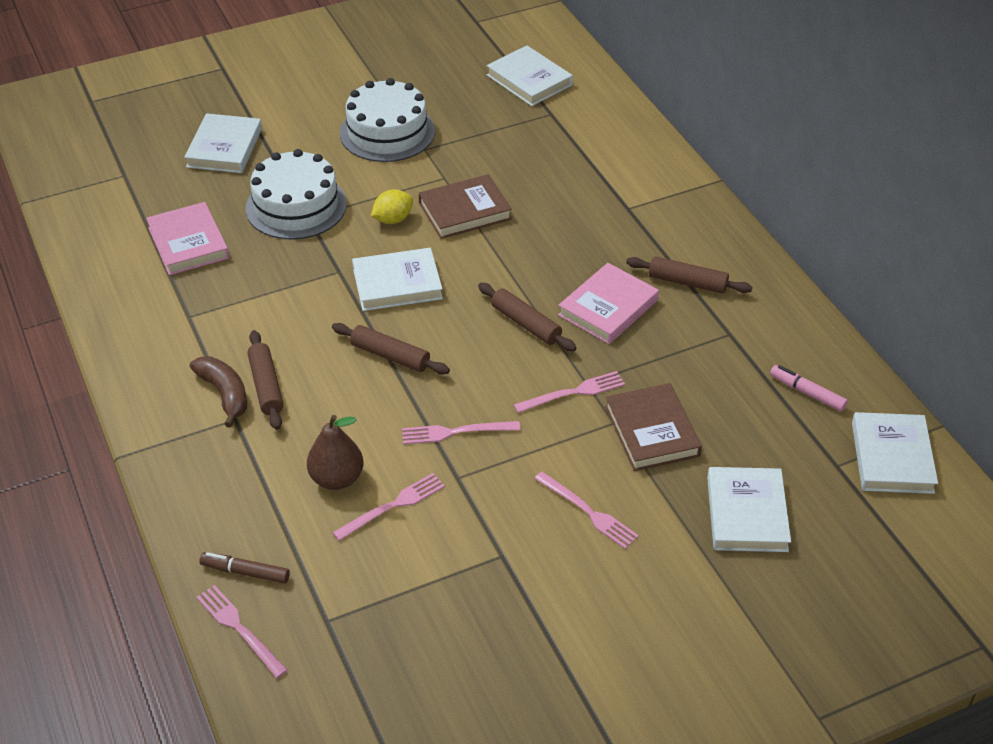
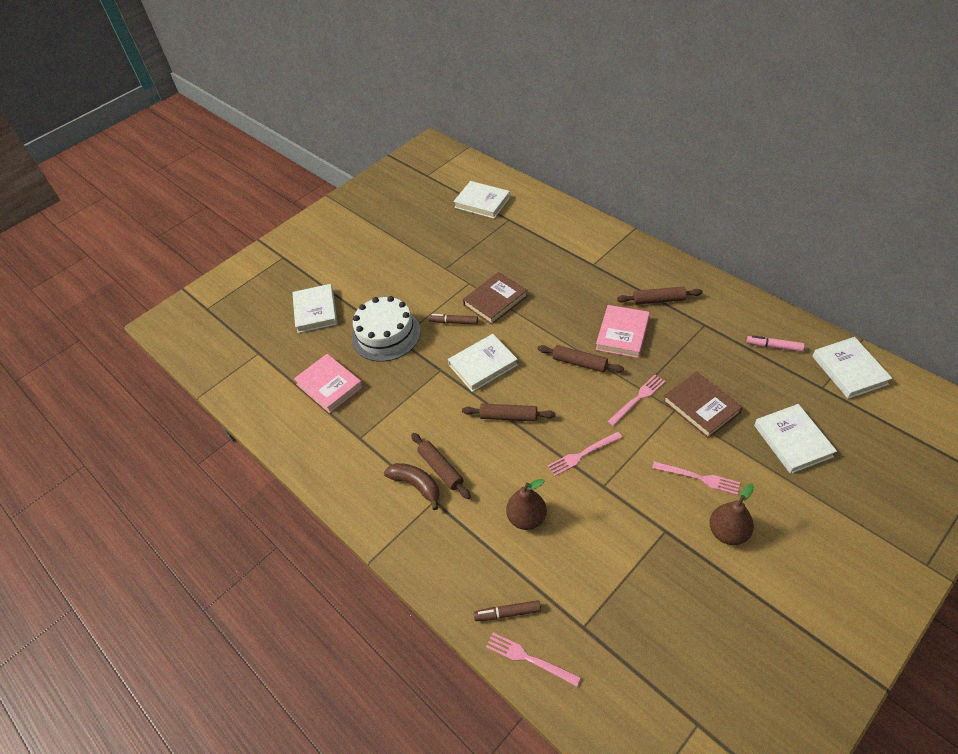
camera: 15 degrees left, 5 degrees up
(387, 132) = (415, 265): white cake -> none
(393, 219) = (453, 322): yellow lemon -> brown marker
(393, 506) = (575, 523): pink fork -> none
(581, 586) = (728, 532): none -> brown pear

